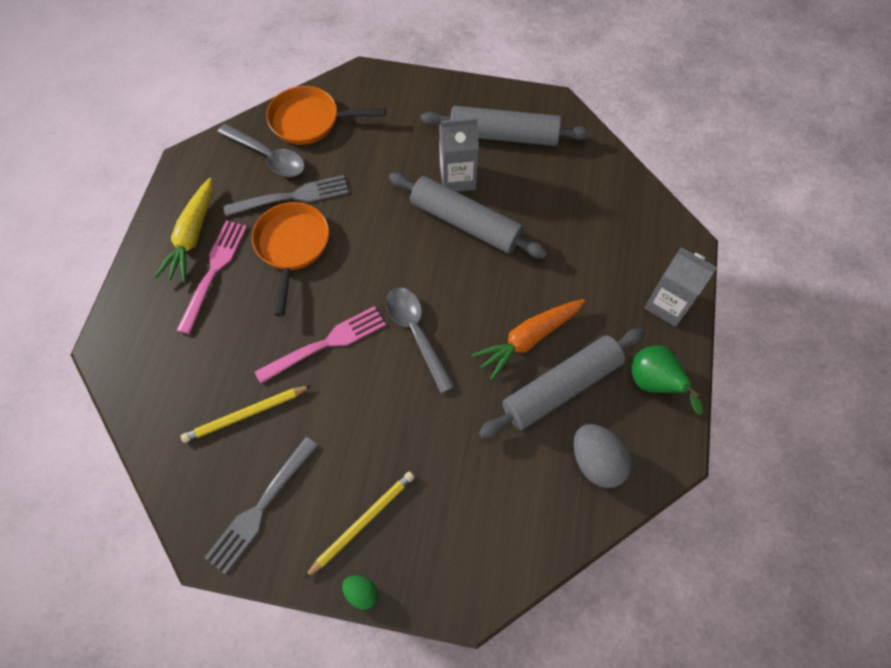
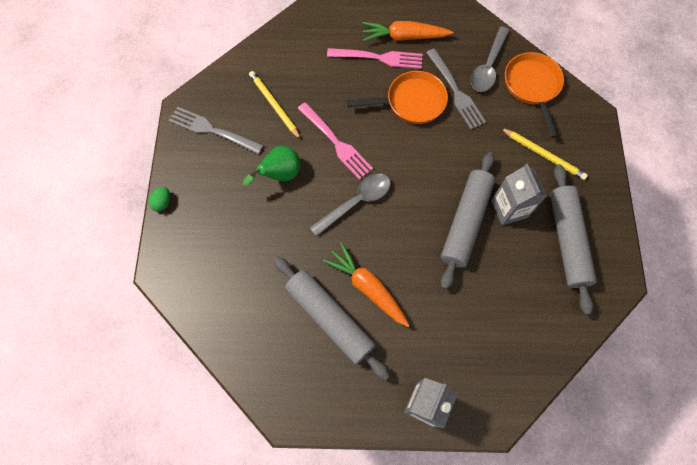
camera: 80 degrees right, 5 degrees up
(192, 236) = (404, 37): yellow carrot -> orange carrot
(362, 522) = (209, 194): yellow pencil -> yellow pencil (543, 154)
(596, 462) = (271, 352): grey egg -> none
(654, 383) = (346, 395): green pear -> green pear (280, 174)

